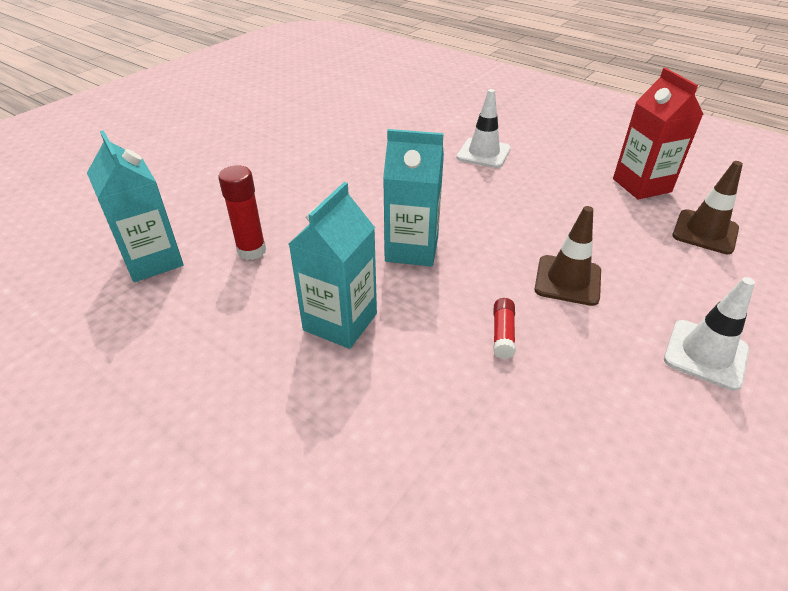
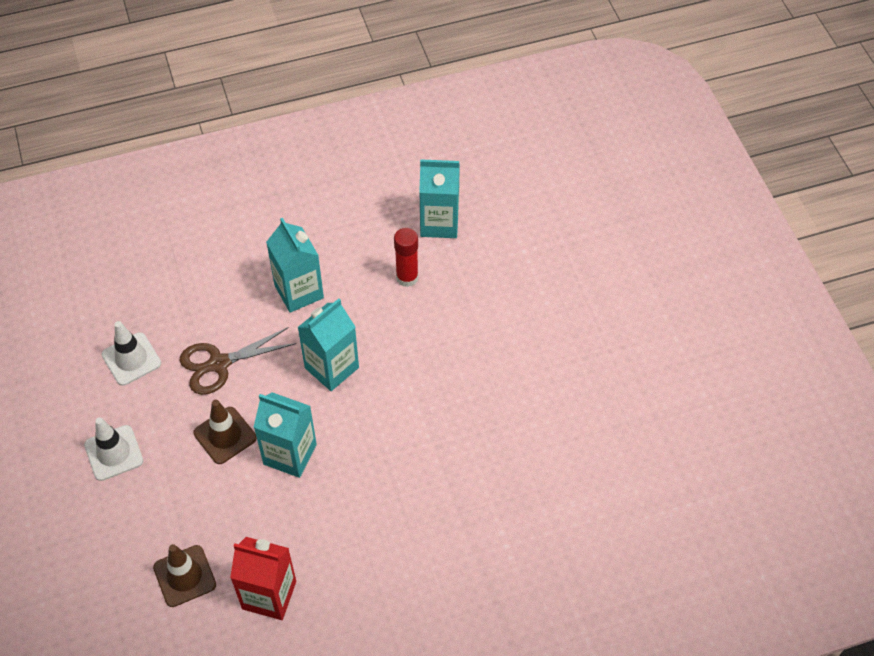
camera: 125 degrees right, 15 degrees up
(483, 153) = (417, 511): white traffic cone -> white traffic cone (131, 359)
(502, 334) = (219, 364): red glue stick -> brown scissors
(527, 231) = (290, 454): none -> turquoise carton

